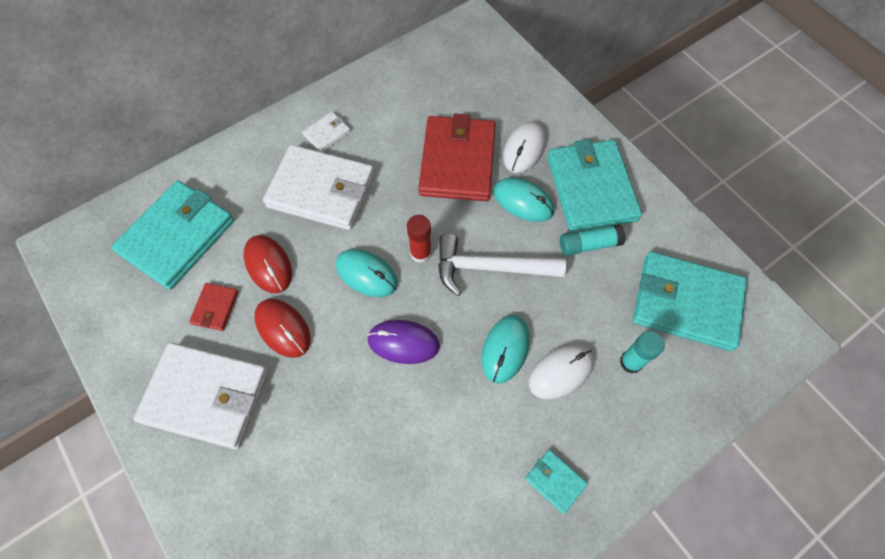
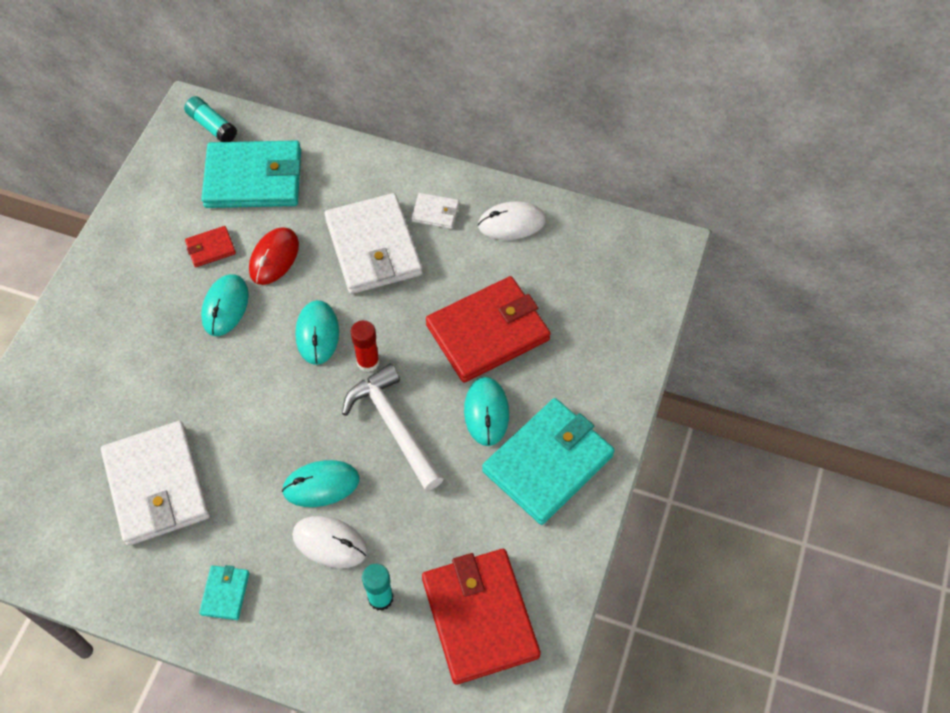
camera: 55 degrees right, 5 degrees down
(206, 396) = (135, 294): white wallet -> white wallet (156, 485)
(283, 328) = (225, 306): red mouse -> turquoise mouse
(403, 342) = (273, 402): purple mouse -> none
(524, 149) = (547, 379): white mouse -> white mouse (511, 223)
(589, 244) = (481, 495): turquoise glue stick -> turquoise glue stick (212, 126)
(686, 303) = (480, 617): turquoise wallet -> red wallet

